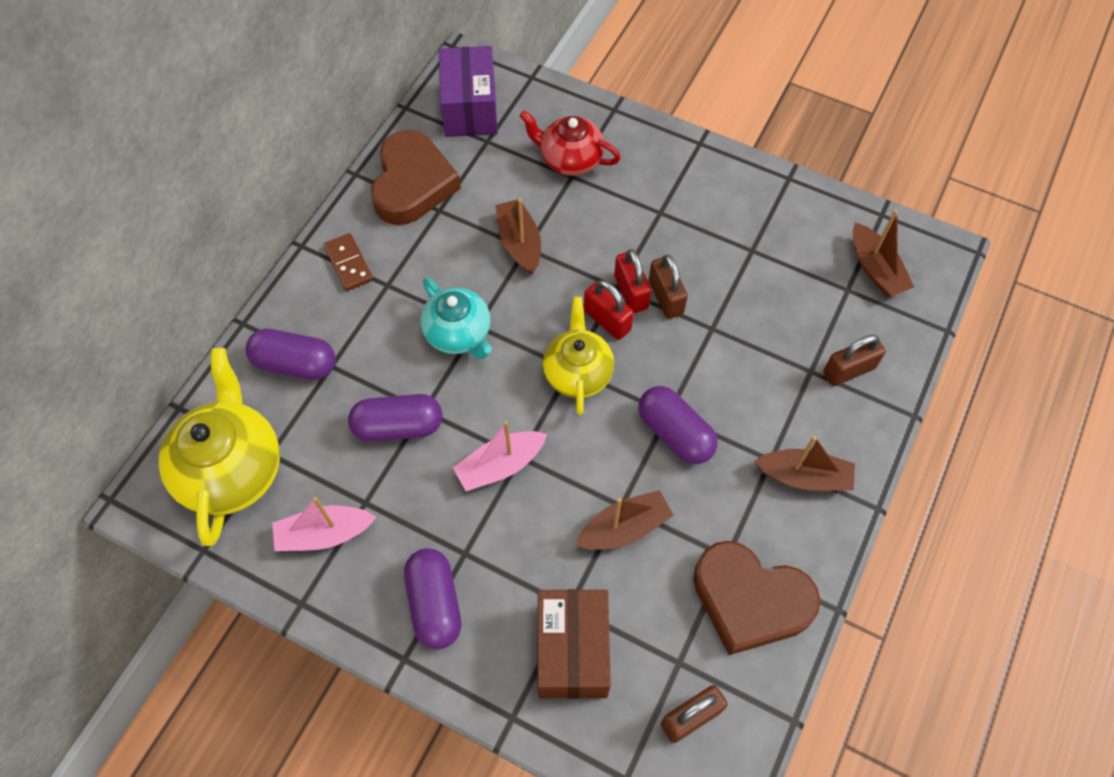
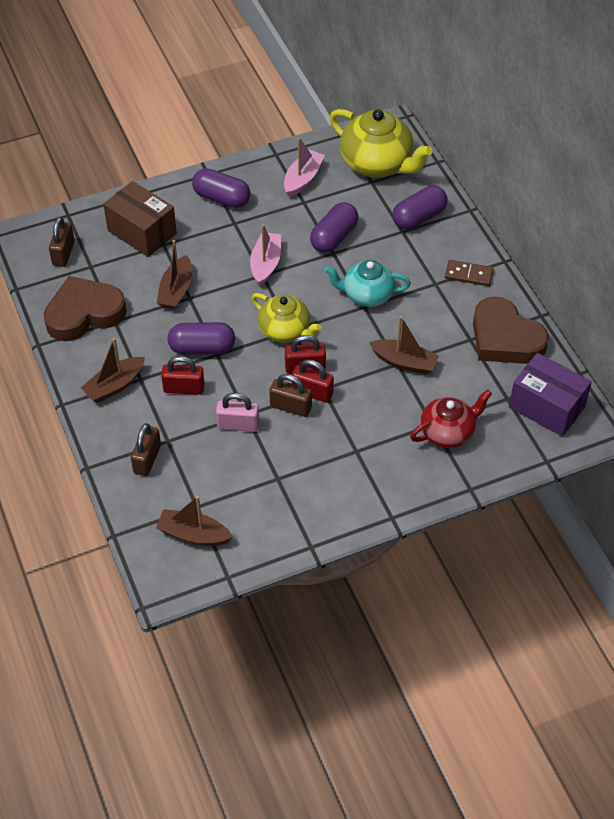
camera: 130 degrees right, 10 degrees down
(731, 325) = (238, 425): none -> pink padlock
(740, 407) = (184, 388): none -> red padlock

